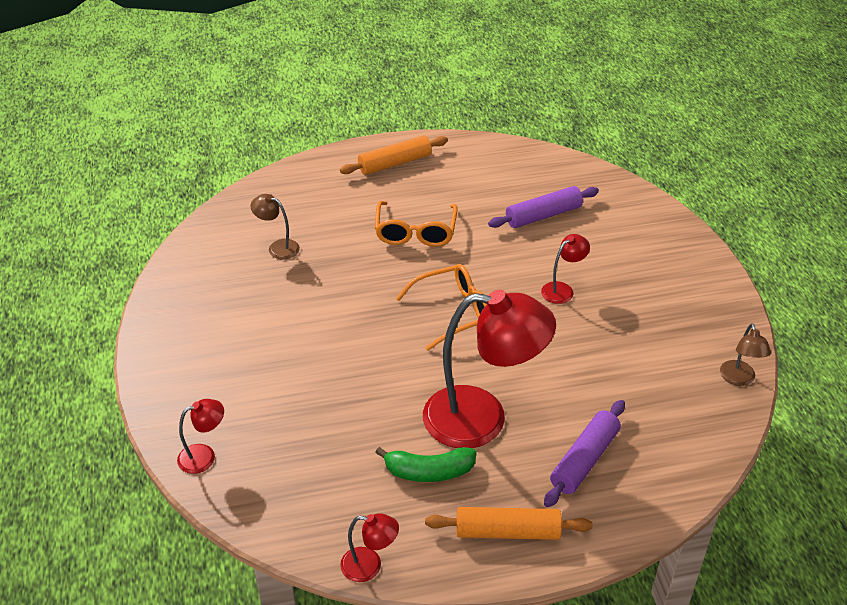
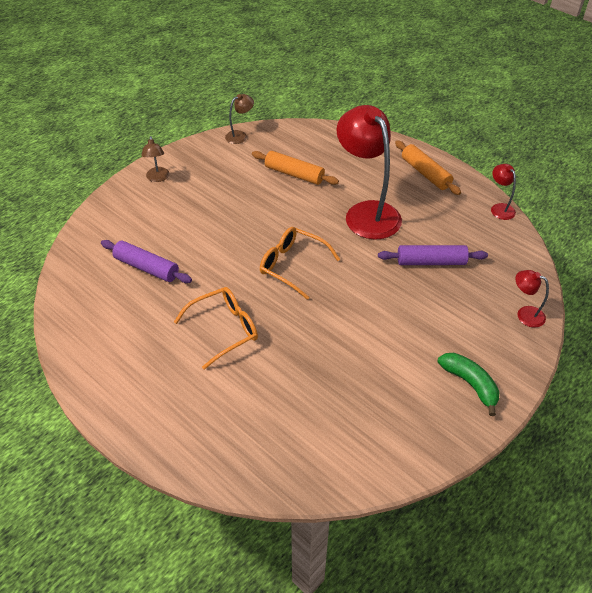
camera: 125 degrees left, 5 degrees up
(278, 247) = (316, 408): brown lamp -> brown lamp (158, 178)
(394, 163) = (138, 396): orange rolling pin -> orange rolling pin (294, 174)
(429, 471) = (423, 215): green banana -> green banana (470, 384)
(562, 289) = (224, 225): red lamp -> none
(584, 460) = (353, 166): purple rolling pin -> purple rolling pin (431, 262)

